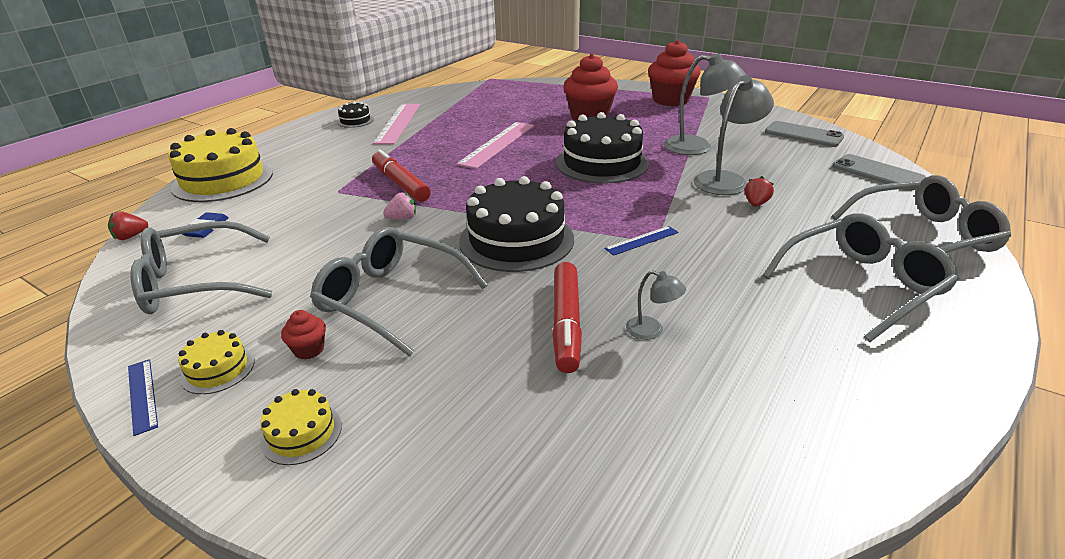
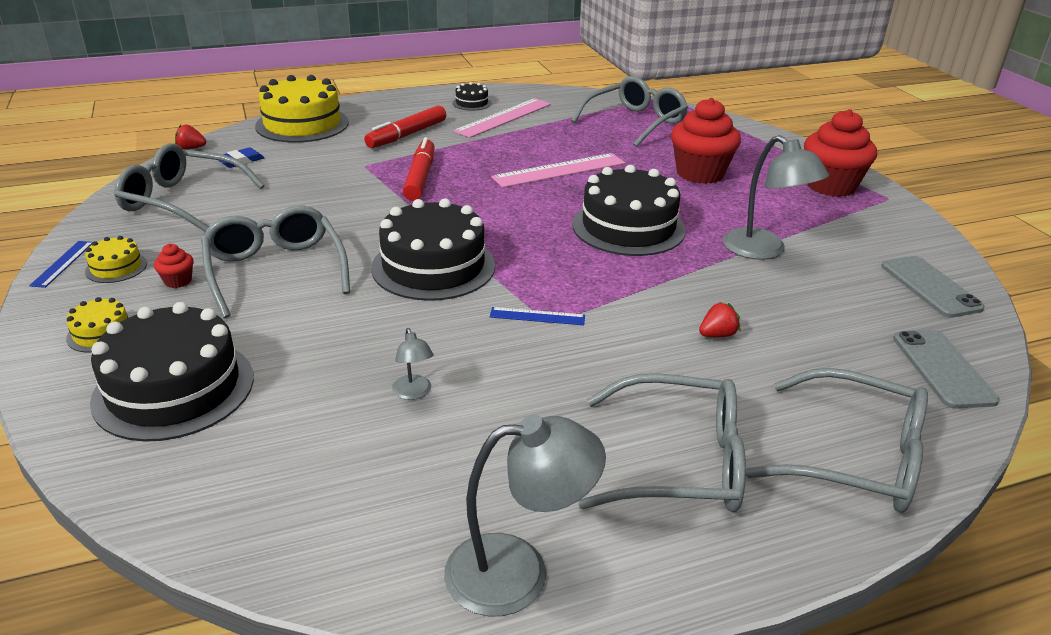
camera: 35 degrees right, 0 degrees up
(402, 218) = (377, 209): pink strawberry -> none
(460, 437) = (174, 388): none -> black cake
(497, 99) = (635, 122): none -> grey glasses
(566, 323) = (361, 352): red marker -> red marker (407, 135)
(726, 180) = (730, 297): grey lamp -> grey lamp (518, 571)

